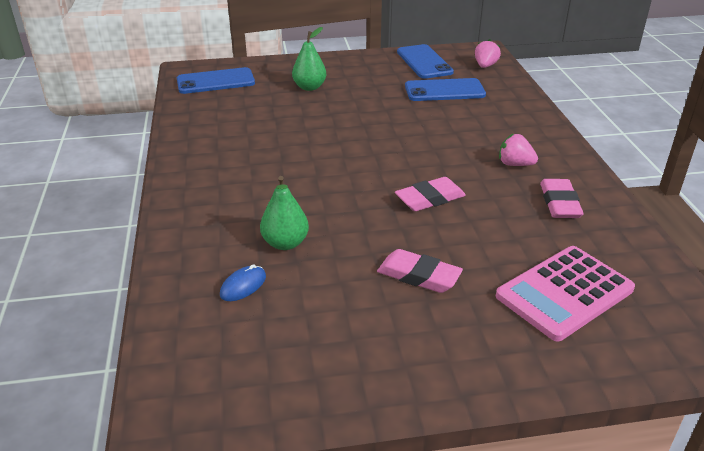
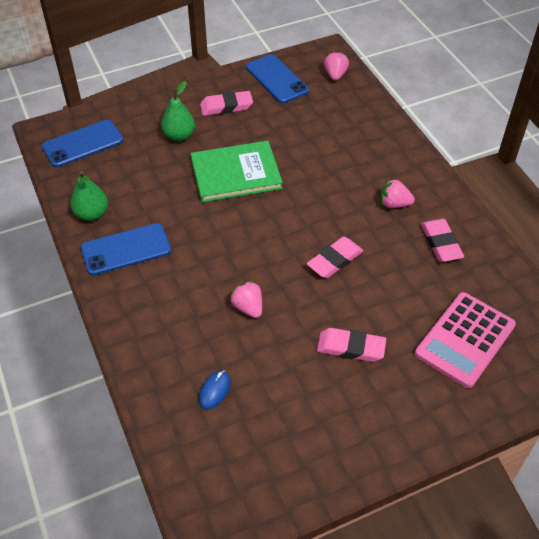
camera: 15 degrees left, 15 degrees up
(285, 243) = (231, 337): green pear -> green pear (92, 214)
(316, 222) = (248, 307): none -> pink strawberry
(352, 119) = (236, 173): none -> green book
(365, 74) = (226, 107): none -> pink eraser
(444, 90) = (307, 118): blue phone -> blue phone (126, 249)

